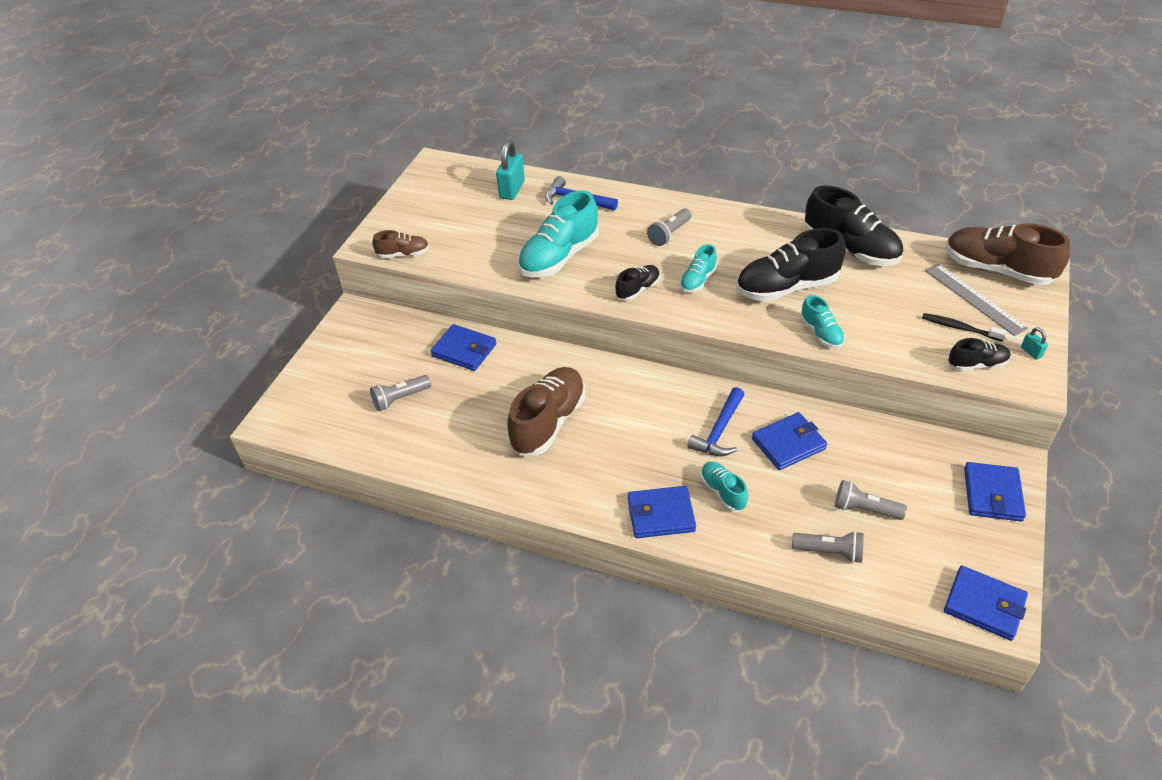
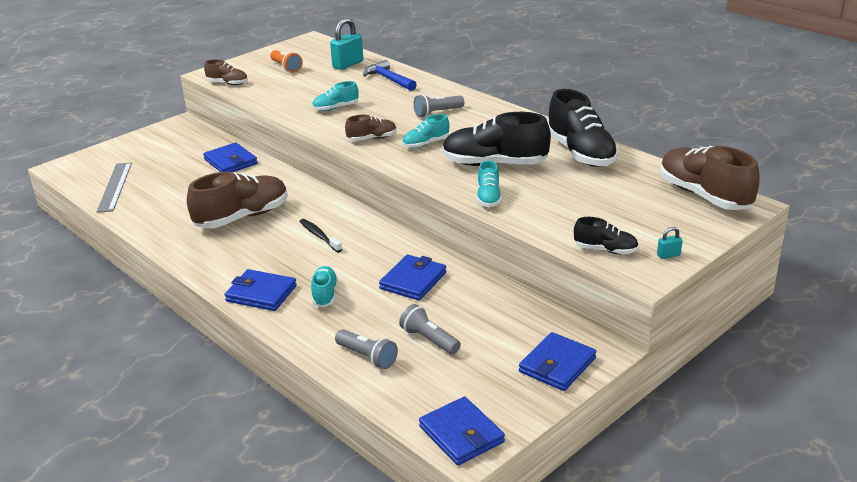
camera: 25 degrees right, 15 degrees down
(400, 398) = (156, 177): grey flashlight -> none
(447, 212) = (286, 67): none -> orange flashlight
(559, 257) = (335, 108): turquoise shoe -> turquoise shoe, size x0.52
(638, 289) = (372, 138): black shoe -> brown shoe
(719, 431) = (365, 257): blue hammer -> none
(788, 444) = (413, 281): blue wallet -> blue wallet turned 60 degrees counterclockwise
(959, 328) = (619, 224): black toothbrush -> black toothbrush (319, 236)
(974, 299) = (657, 209): grey ruler -> grey ruler (114, 187)
(1031, 352) = (668, 255): turquoise padlock -> turquoise padlock turned 75 degrees clockwise

